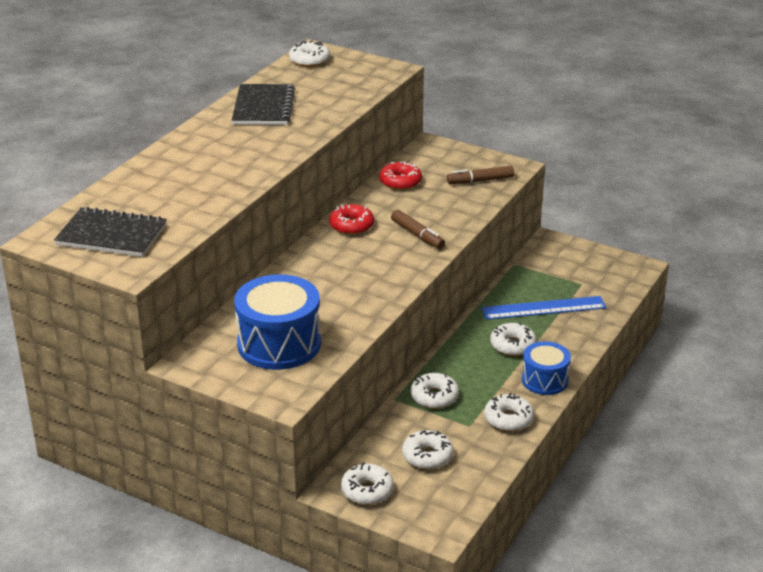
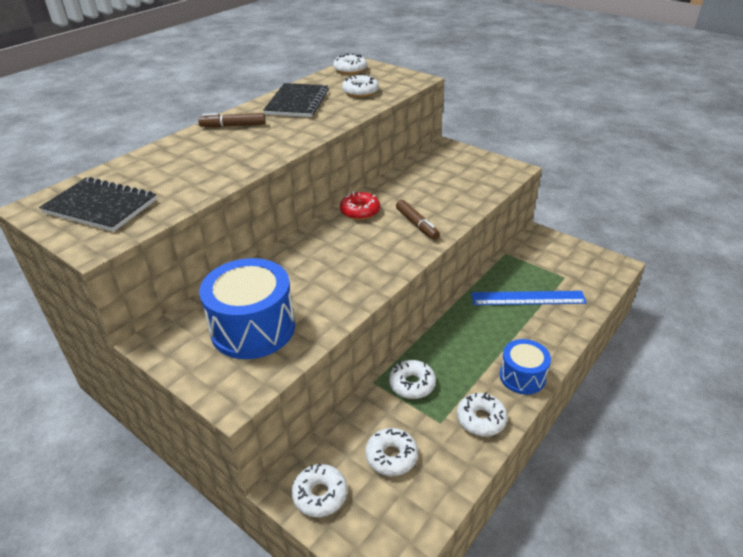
camera: 10 degrees right, 5 degrees up
(400, 182) = (413, 175): red donut -> none
(480, 180) = (483, 179): brown marker -> brown marker (233, 126)
(513, 345) = (495, 334): white donut -> white donut (360, 92)

